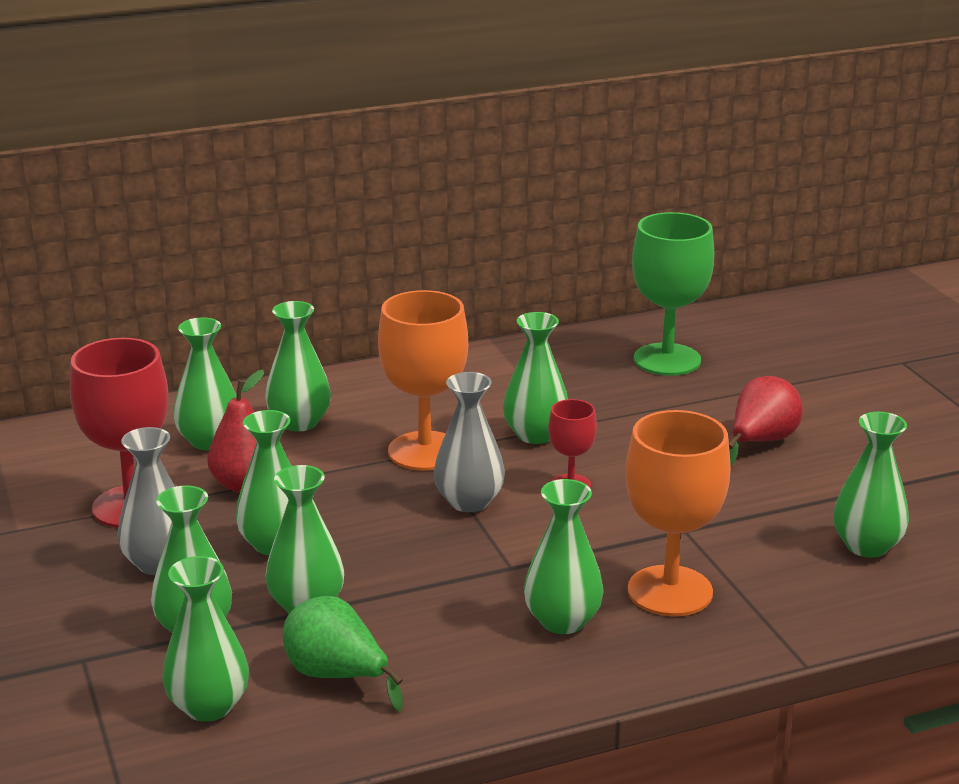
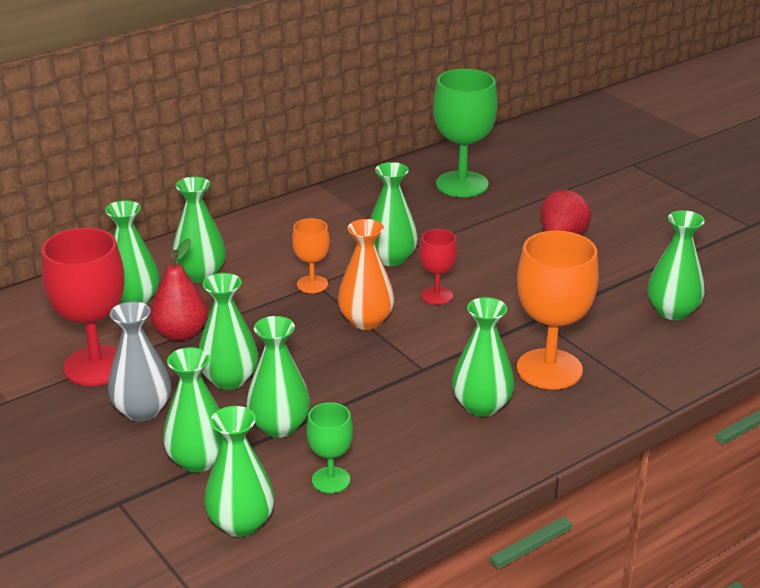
camera: 15 degrees left, 5 degrees up
(337, 676) = (331, 480): green pear -> green goblet
(425, 451) = (312, 284): orange goblet -> orange goblet, size x0.52
(469, 502) = (366, 321): grey vase -> orange vase

